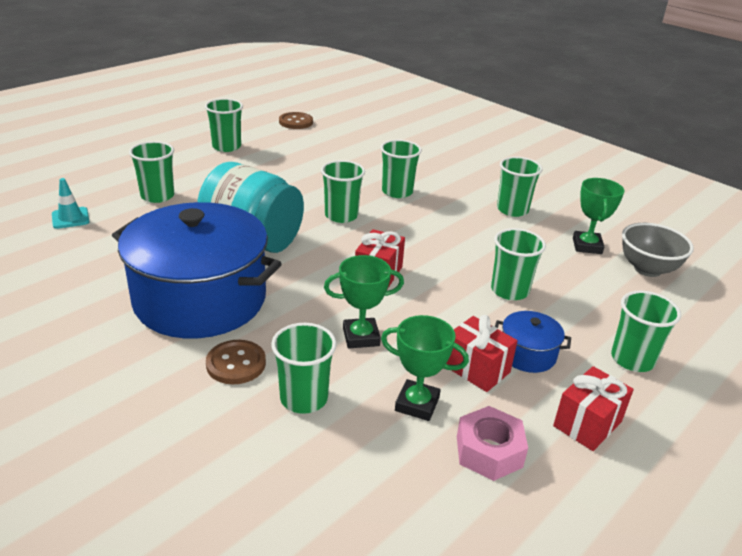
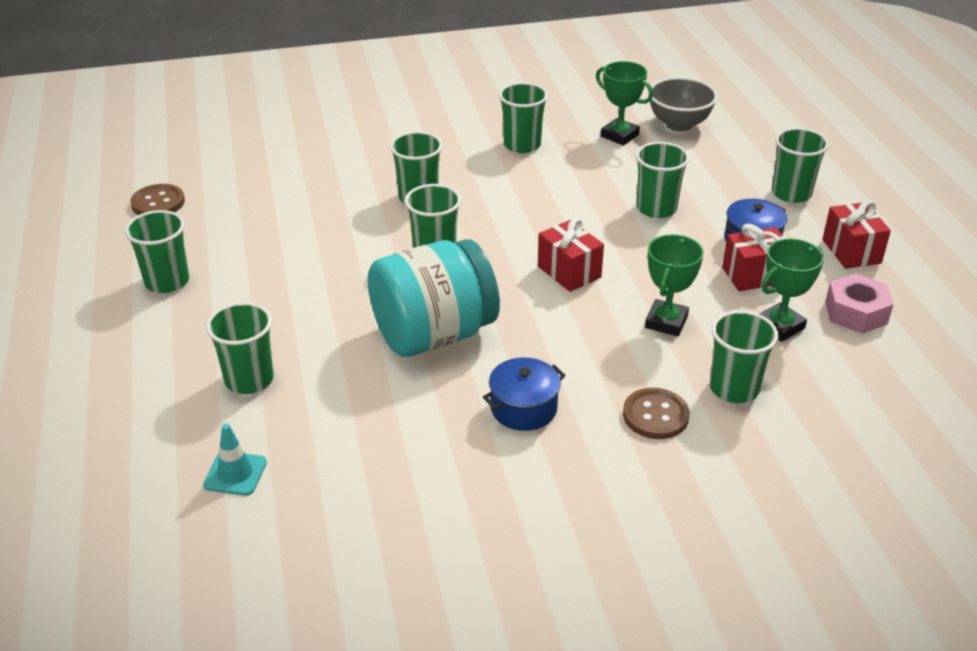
camera: 55 degrees left, 5 degrees up
(200, 299) = (523, 408): blue pot -> blue pot, size x0.41

